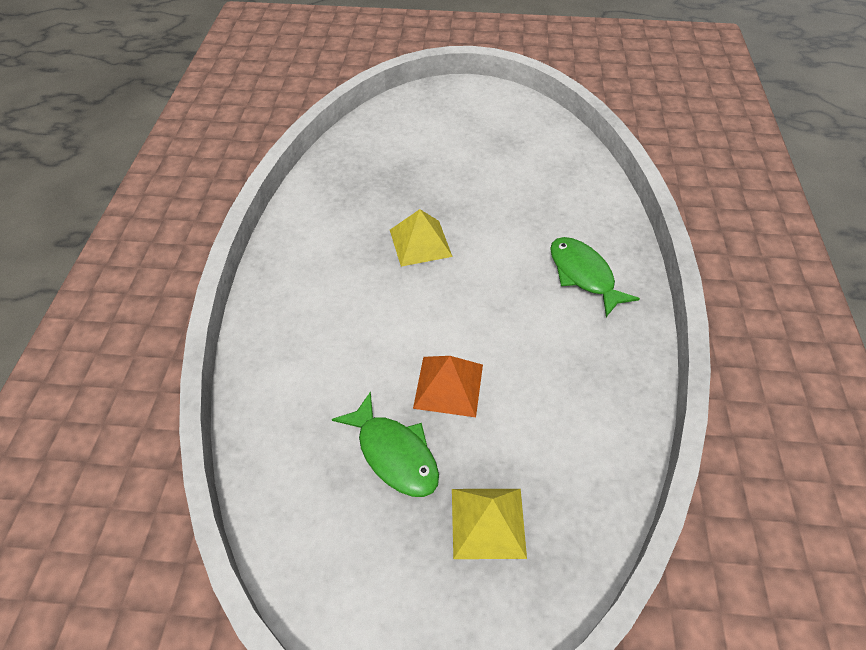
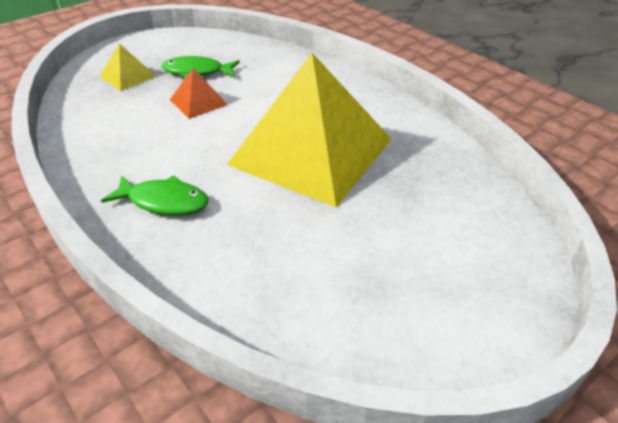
camera: 135 degrees right, 10 degrees down
(420, 243) = (311, 151): yellow pyramid -> yellow pyramid, size x2.49

